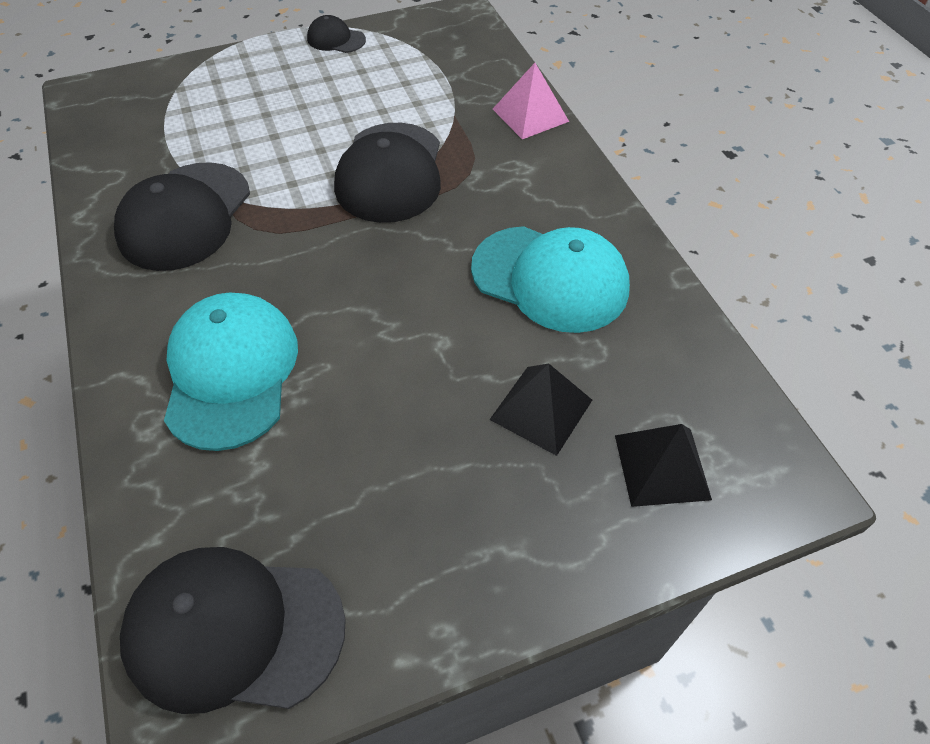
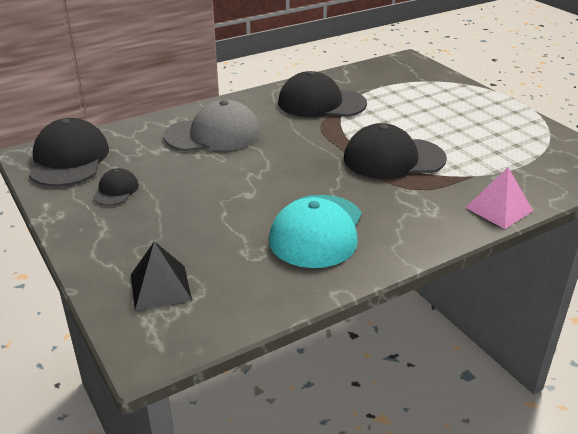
camera: 80 degrees right, 20 degrees down
(231, 372) = (213, 134): turquoise cap -> grey cap
(336, 39) = (526, 120): black cap -> black cap (116, 190)
(541, 409) = (201, 235): black pyramid -> none

